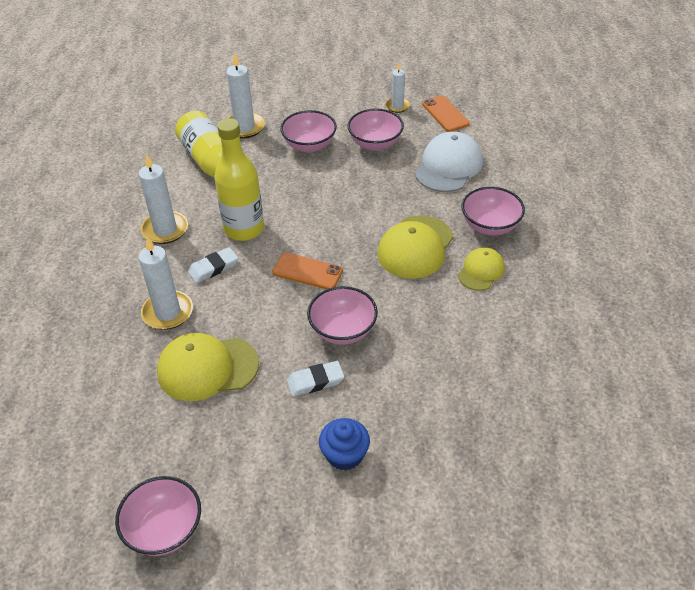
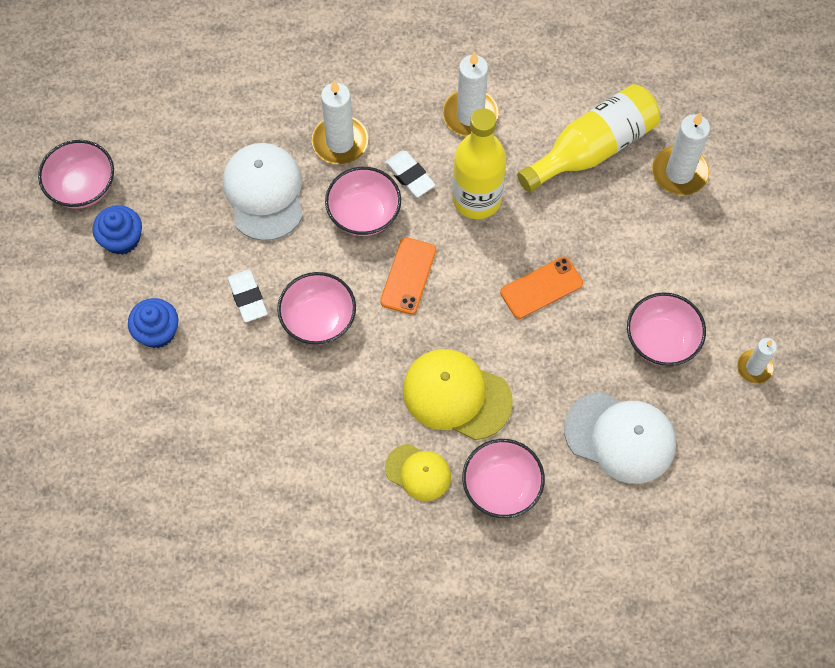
camera: 85 degrees right, 20 degrees up
(207, 368) = (264, 193): yellow cap -> white cap
(236, 489) = (122, 239): none -> blue cupcake
(309, 145) = (648, 257): pink bowl -> pink bowl (364, 214)
(445, 114) = (743, 434): orange phone -> orange phone (541, 287)

